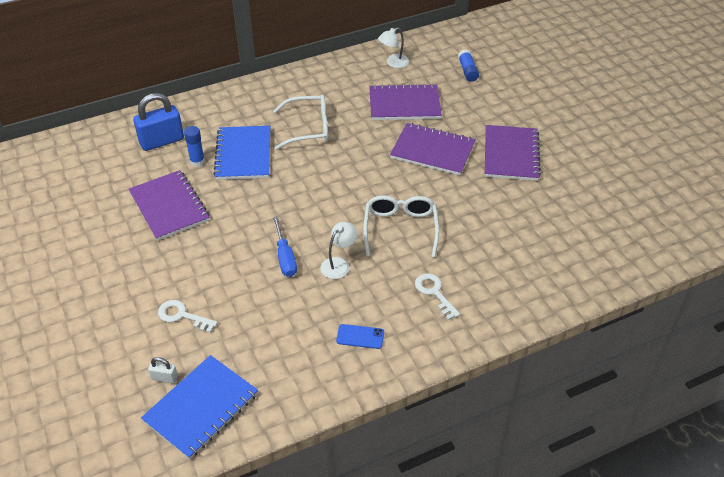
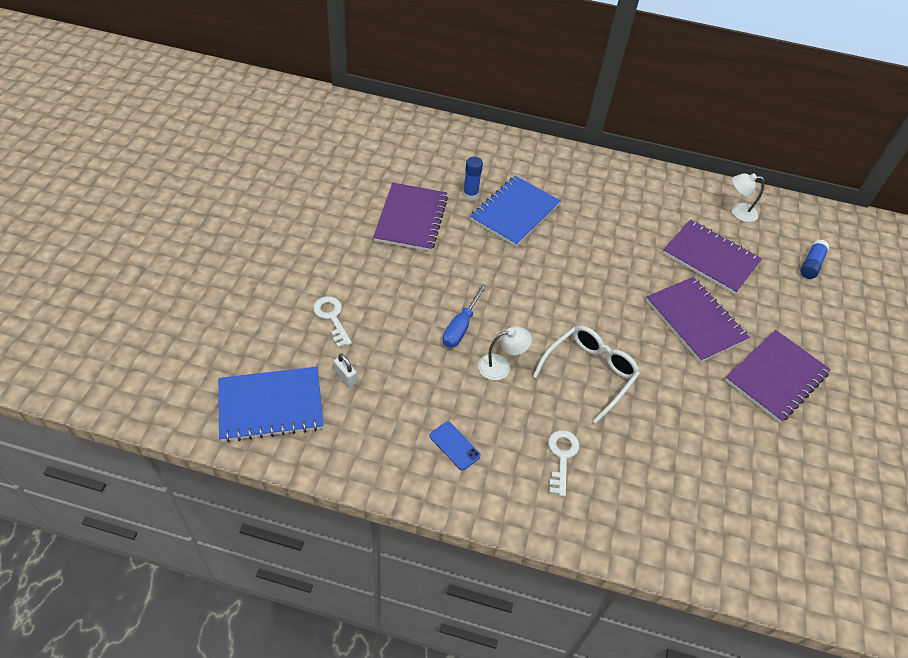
camera: 35 degrees right, 5 degrees up
(162, 141) = (459, 159): blue padlock -> none
(164, 378) = (269, 359): white padlock -> white padlock (345, 377)
(309, 128) = (595, 225): white glasses -> none

